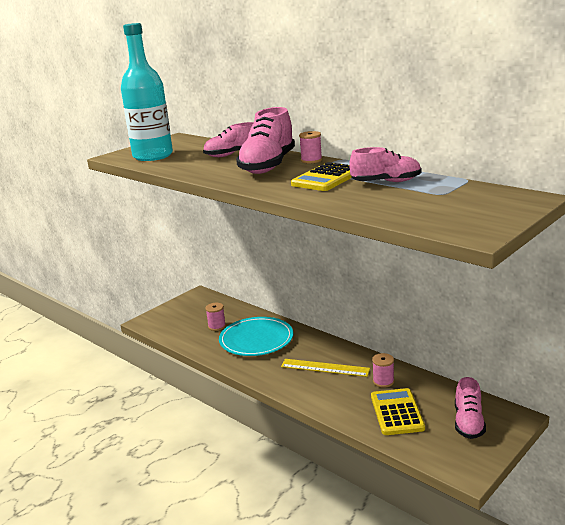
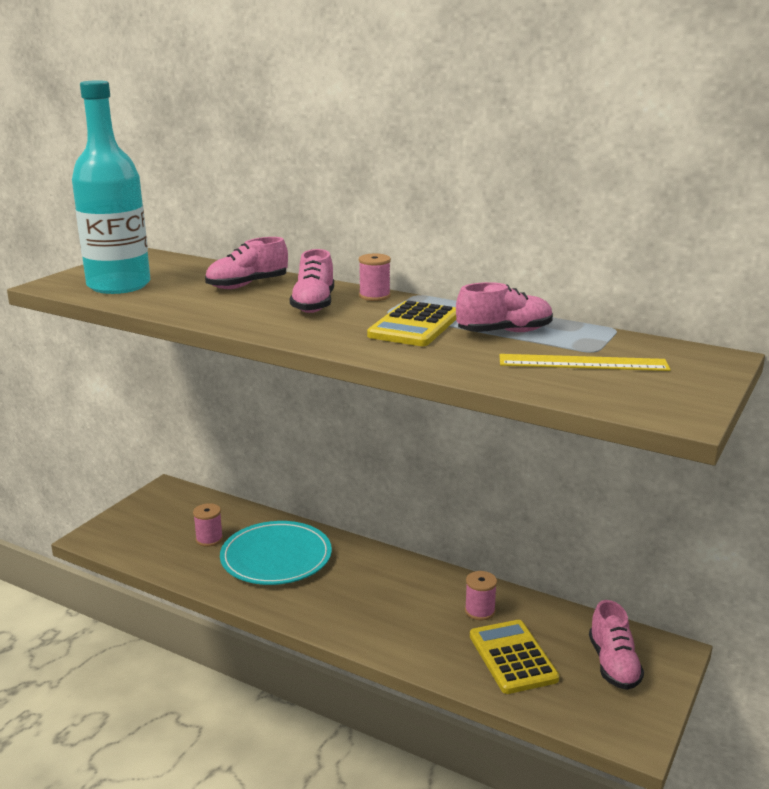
camera: 15 degrees left, 0 degrees up
(268, 166) = (314, 304): pink shoe -> pink shoe, size x0.62
(325, 368) = (390, 595): yellow ruler -> yellow ruler (583, 363)

